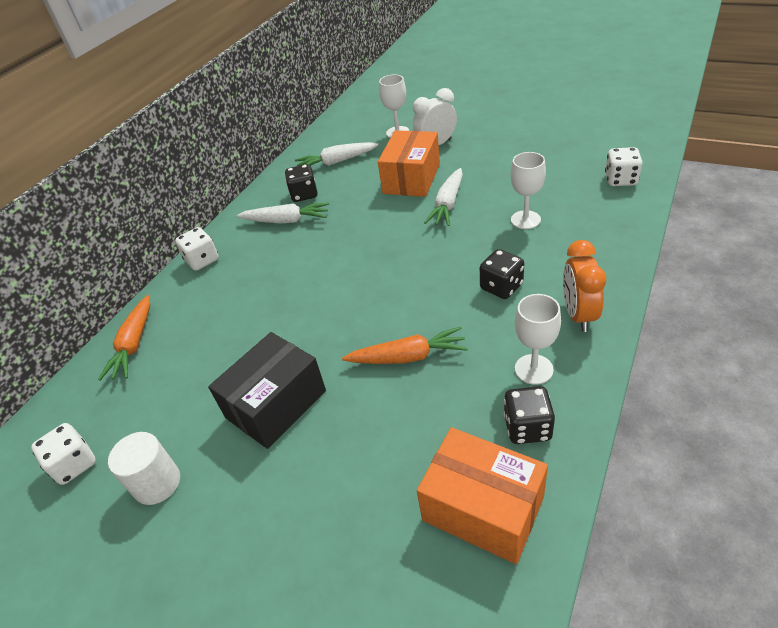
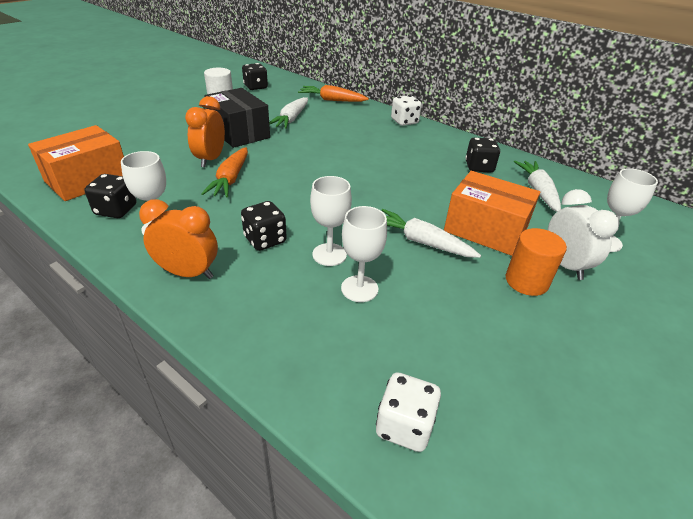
camera: 95 degrees right, 5 degrees down
(74, 464) = (255, 87): white dice -> black dice
(286, 221) = (439, 155): white carrot -> white carrot (291, 119)
(367, 398) = (210, 159): none -> orange clock
(465, 156) = (526, 281): none -> orange cylinder
(496, 244) = (329, 254): none -> white goblet

